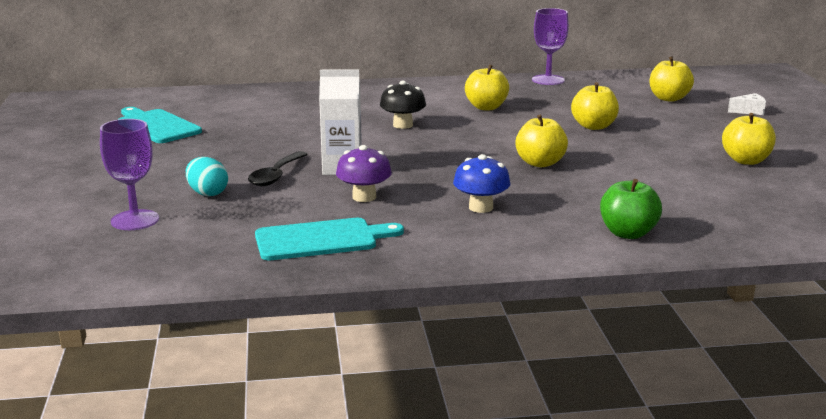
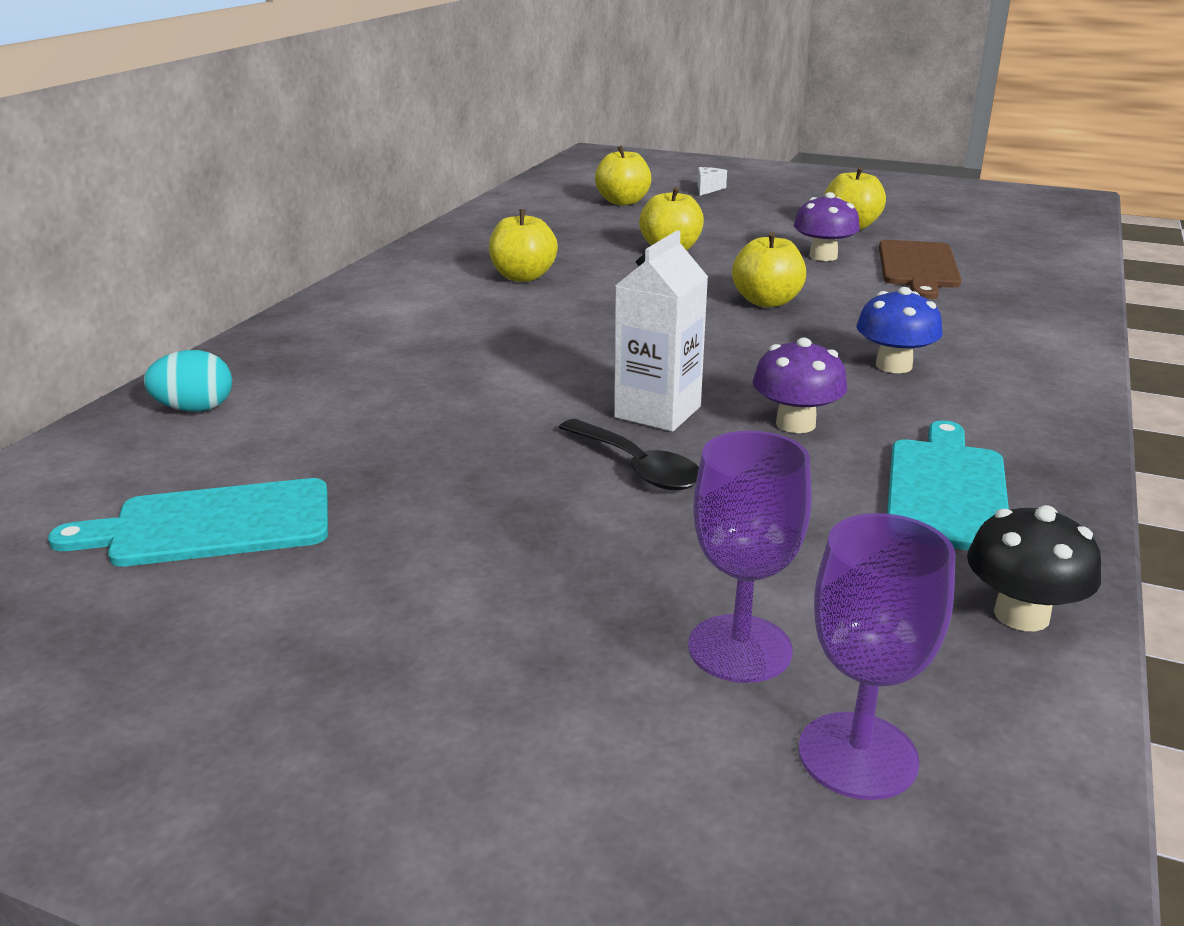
camera: 60 degrees left, 5 degrees up
(207, 193) = (662, 544): turquoise egg -> turquoise egg (195, 409)
(403, 125) = (523, 335): black mushroom -> black mushroom (1021, 615)
(548, 80) = (468, 227): purple goblet -> purple goblet (858, 755)
(628, 233) = (1024, 319): green apple -> none
(658, 163) = (823, 256): none -> purple mushroom
(687, 191) = (918, 267): none -> brown cutting board

